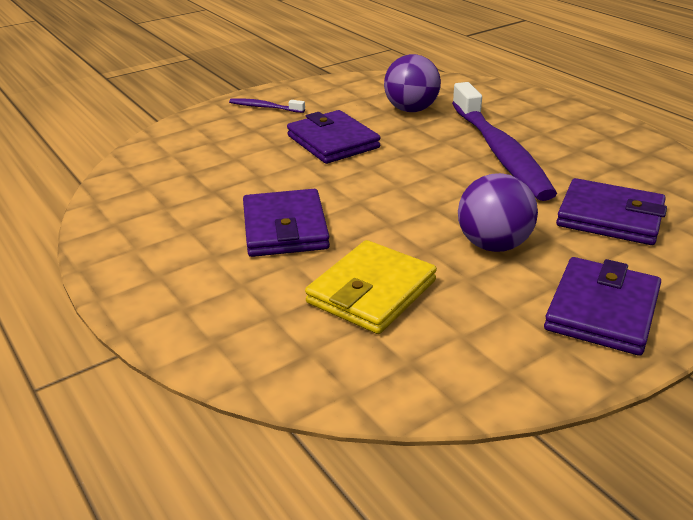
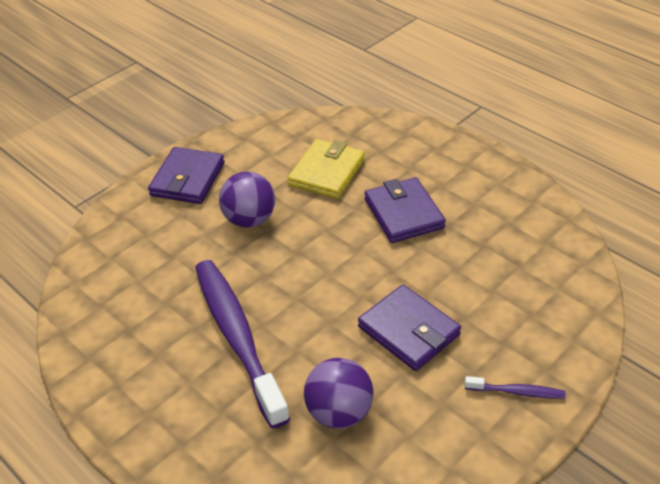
camera: 170 degrees right, 10 degrees up
(610, 217) = (157, 259): purple wallet -> none

